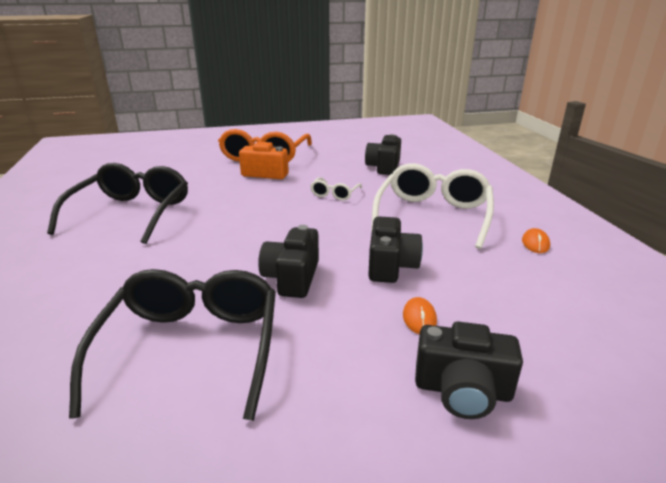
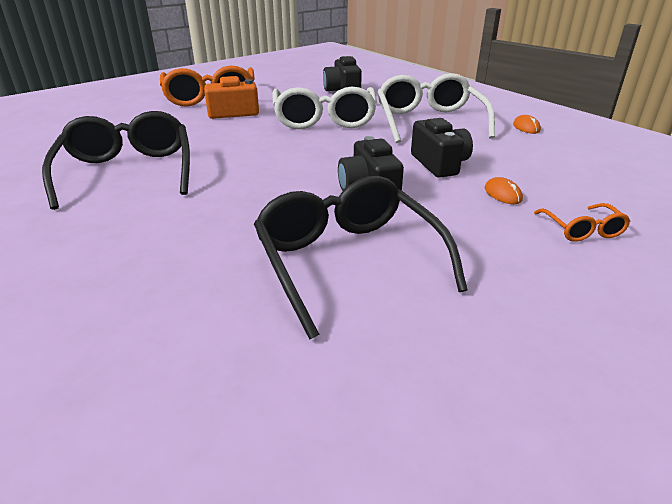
camera: 25 degrees left, 5 degrees up
(334, 194) = (324, 119): white glasses -> white glasses, size x2.17
(462, 390) = (582, 230): black camera -> orange glasses

